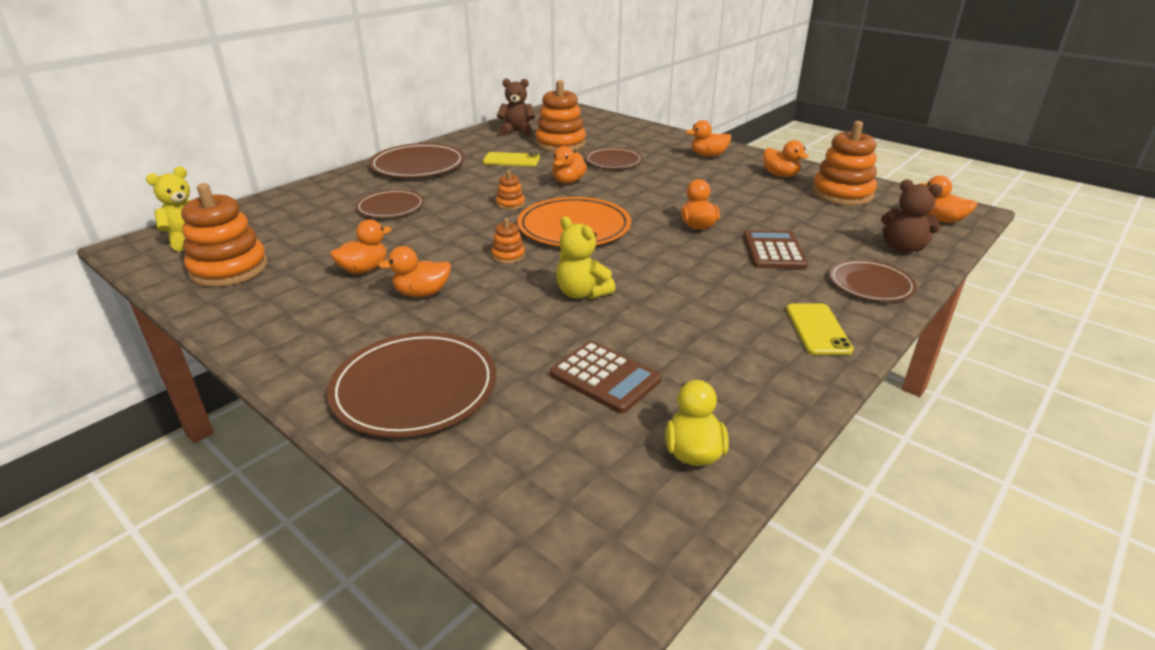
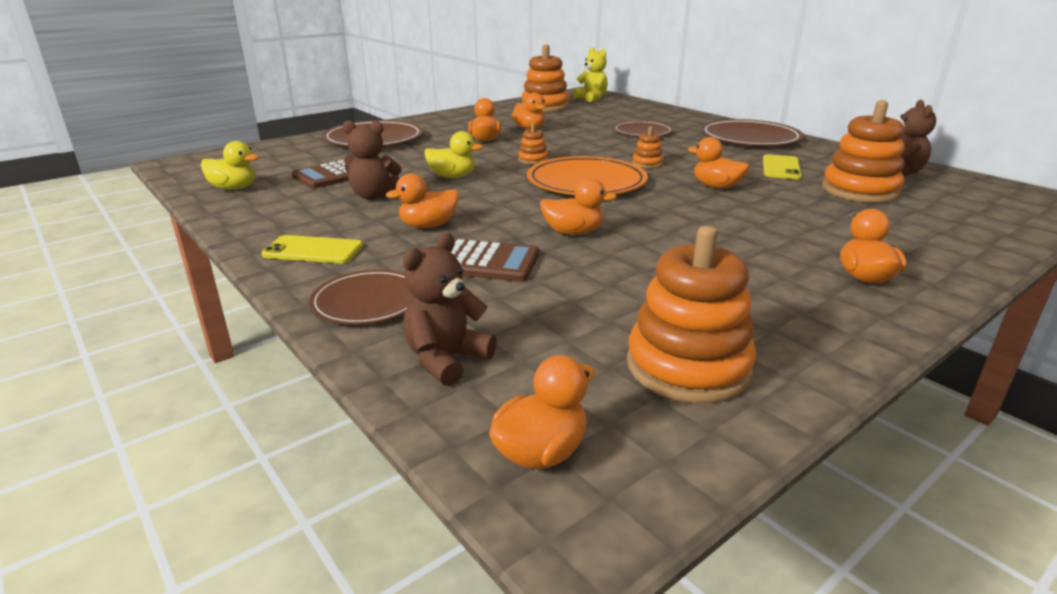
camera: 100 degrees right, 5 degrees down
(582, 293) = (452, 177): yellow teddy bear -> yellow duck
(613, 161) = (800, 212): brown plate -> none
(666, 329) = (373, 196): none -> brown teddy bear
(780, 175) = (780, 324): orange duck -> orange duck (428, 226)

